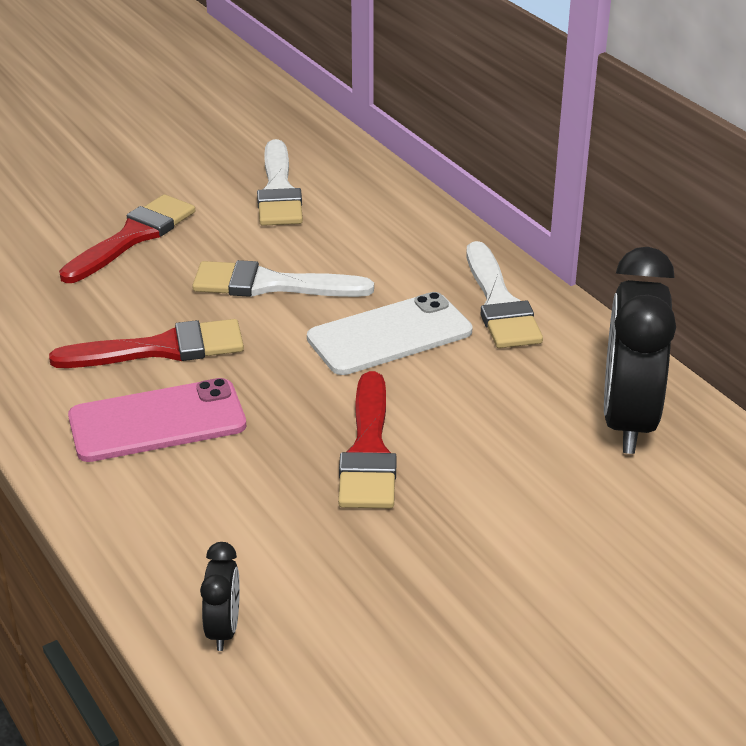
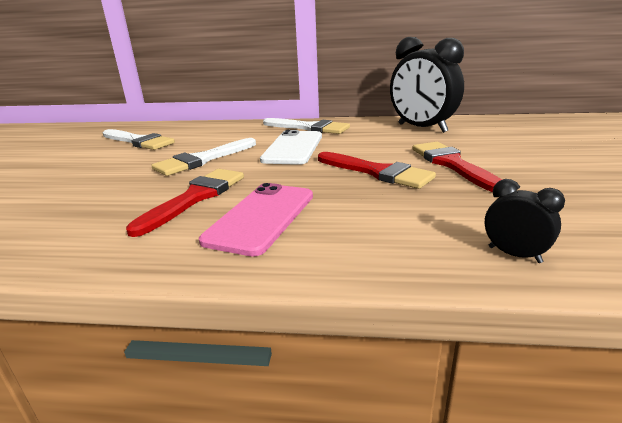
camera: 50 degrees left, 10 degrees down
(133, 237) = (82, 178): red brush -> red brush (452, 164)

